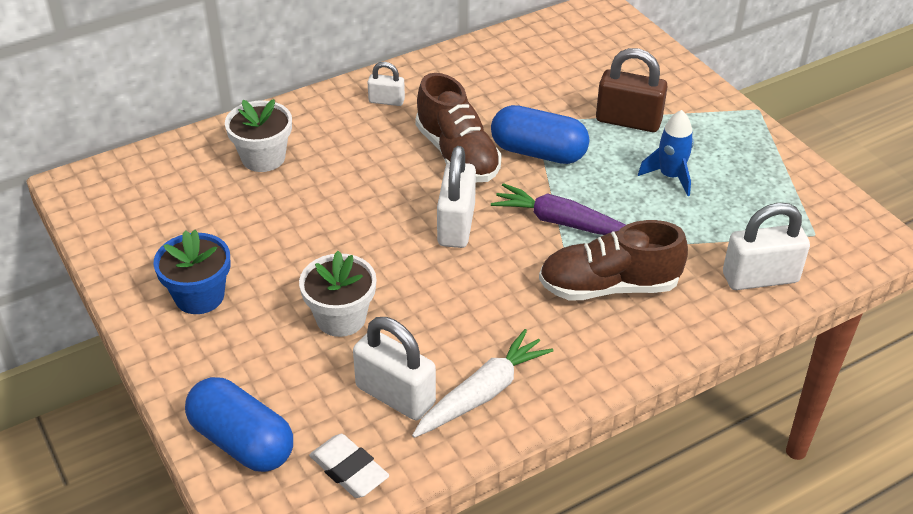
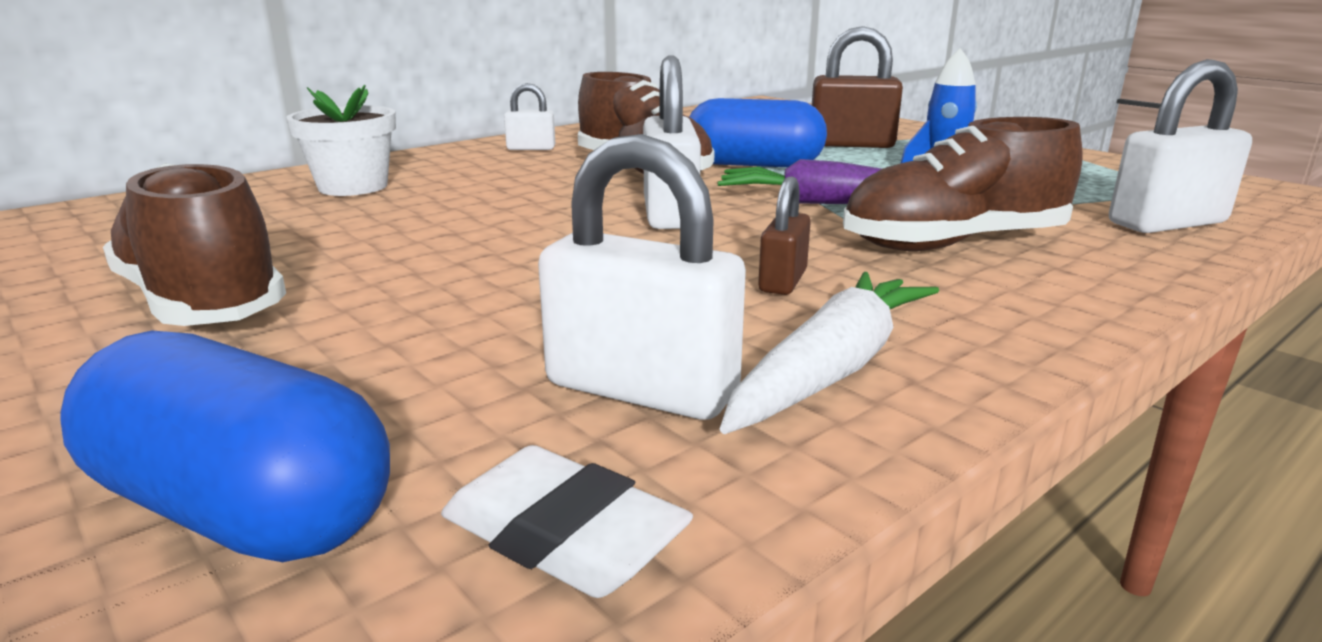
camera: 10 degrees left, 20 degrees down
(199, 296) = (202, 303): blue flower pot -> brown shoe
(341, 318) = (496, 305): white flower pot -> none
(492, 315) = (783, 281): none -> brown padlock

